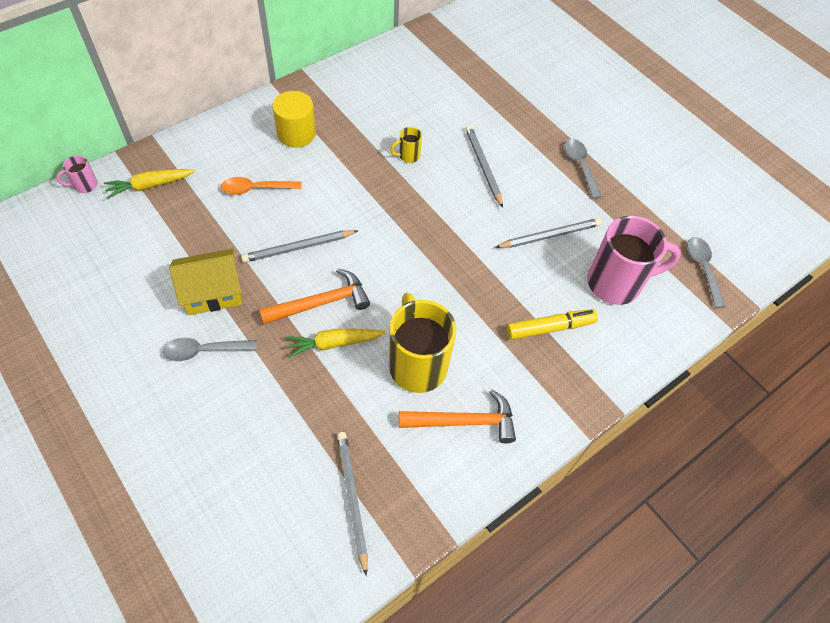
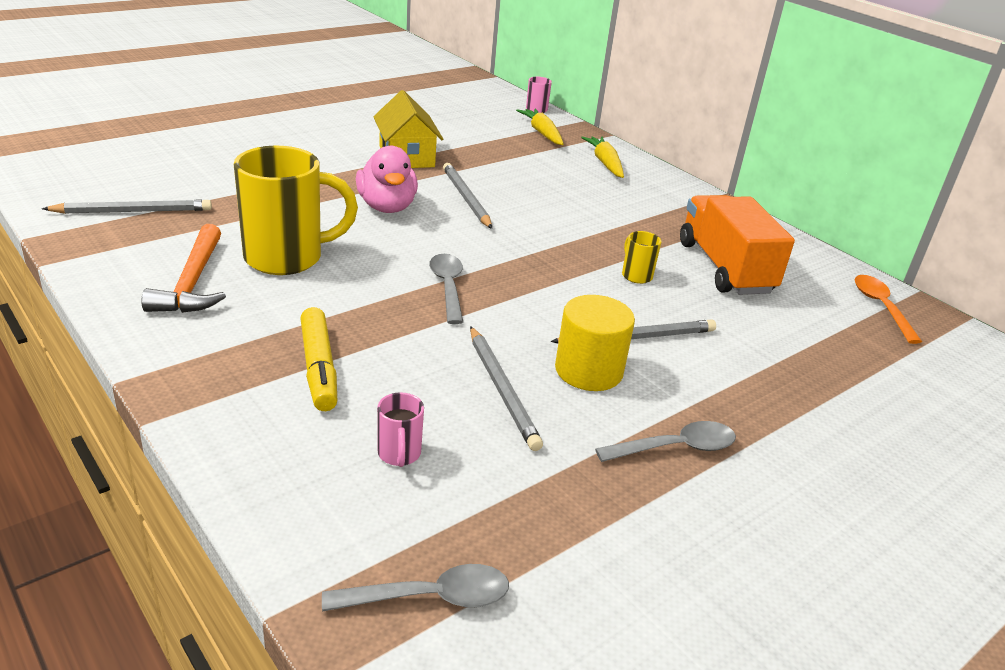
camera: 90 degrees right, 25 degrees down
(204, 351) = (336, 152): grey spoon -> grey spoon (448, 287)
(256, 189) = (550, 179): orange spoon -> orange spoon (881, 307)
(296, 134) = (645, 204): yellow cylinder -> yellow cylinder (588, 371)
(321, 302) = (387, 207): orange hammer -> pink duck
(334, 343) = (329, 211): yellow carrot -> yellow carrot (605, 163)
(390, 108) = (725, 268): none -> orange truck
(616, 283) = (399, 454): pink mug -> pink mug, size x0.43

